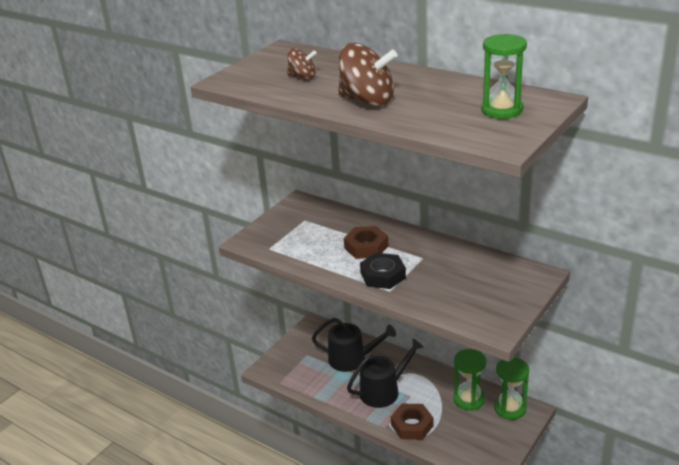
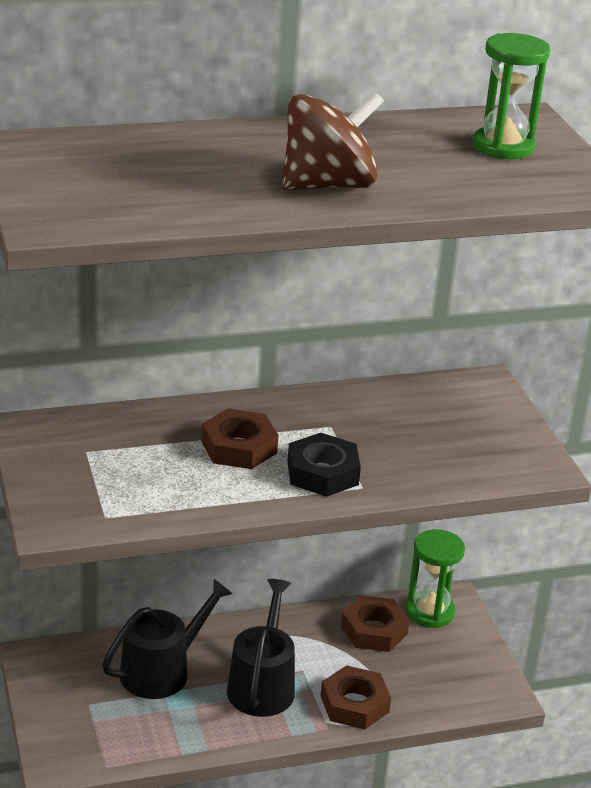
camera: 55 degrees left, 0 degrees up
(302, 77) = (161, 180): brown spinning top -> none
(469, 399) = (374, 630): green hourglass -> brown nut

